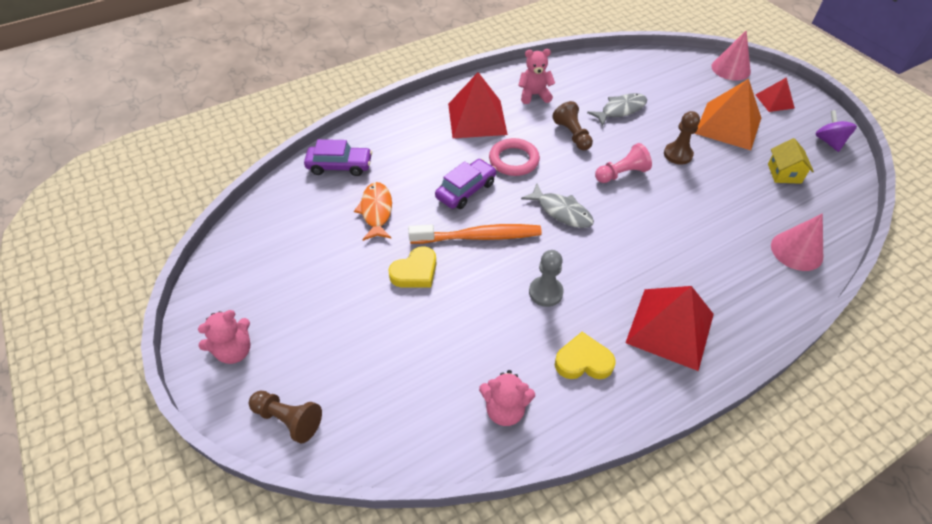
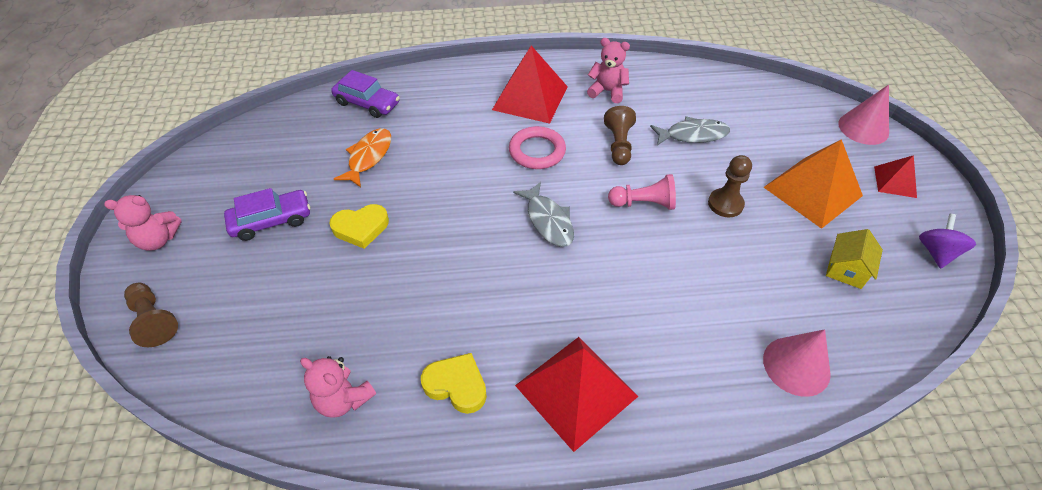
camera: 25 degrees right, 0 degrees up
(466, 190) = (467, 165): purple car -> purple car (271, 221)
(479, 237) = (446, 216): orange toothbrush -> none
(545, 292) = (470, 298): grey pawn -> none

